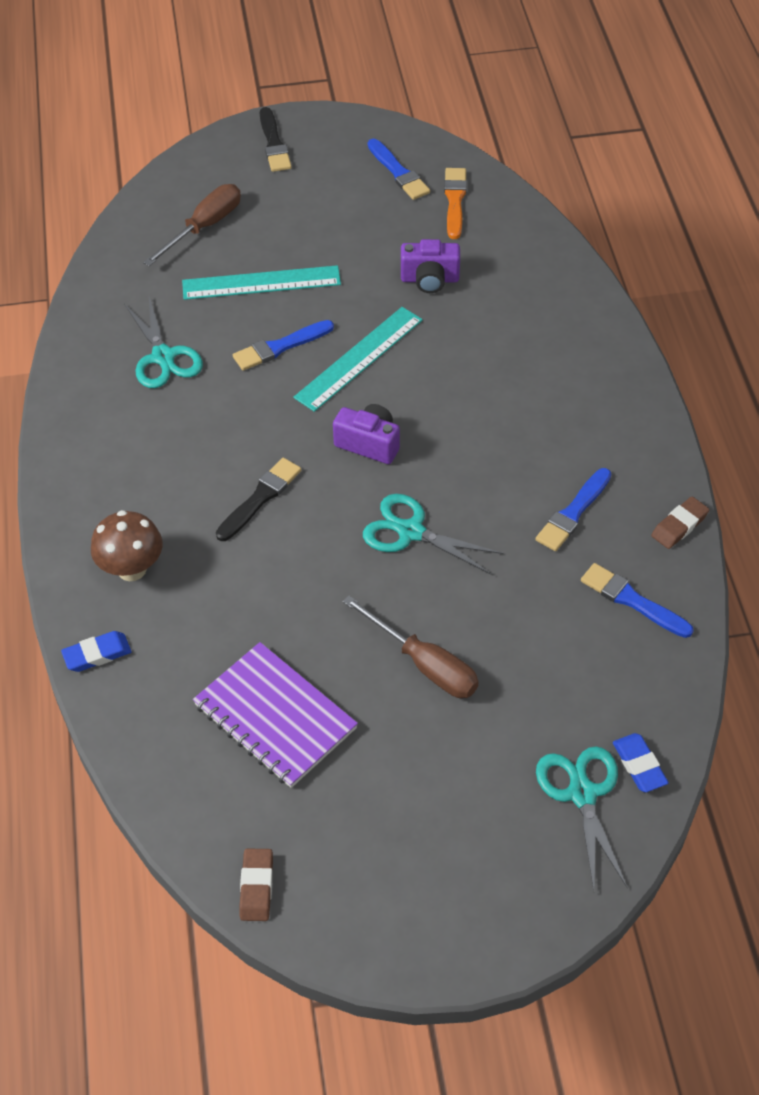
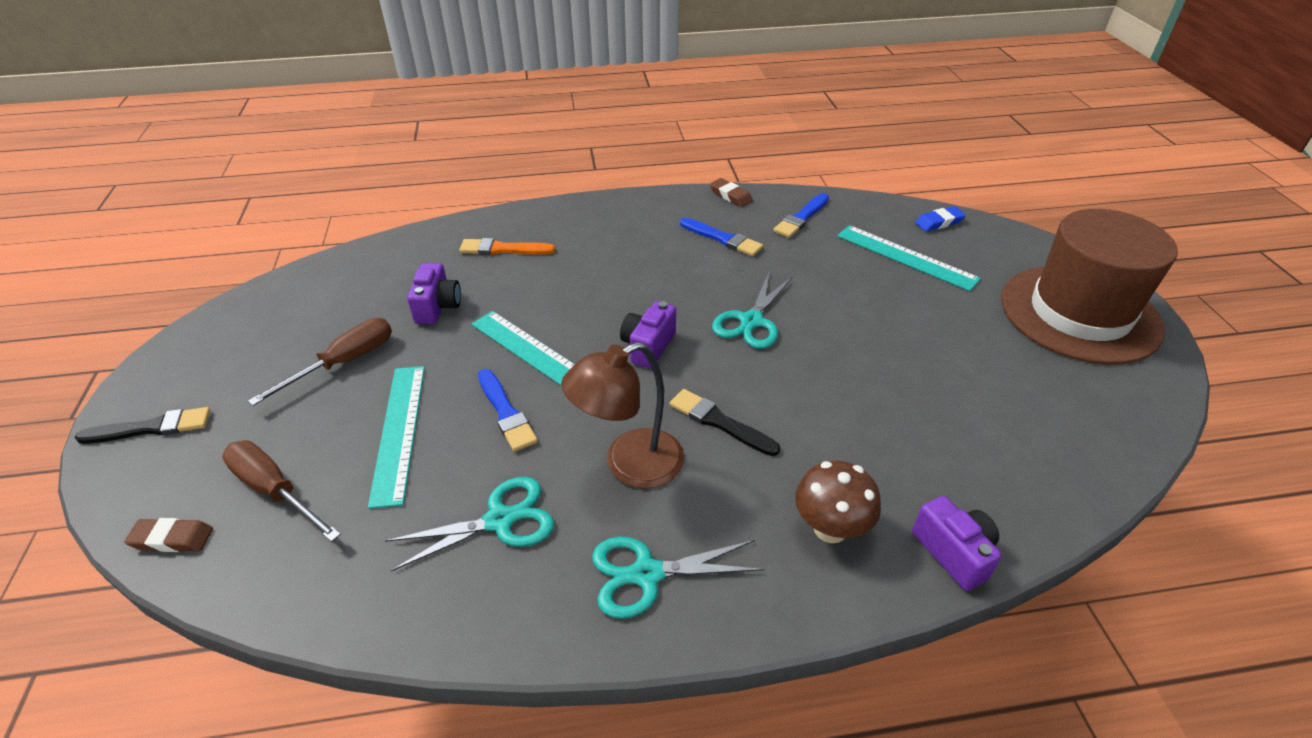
camera: 90 degrees left, 10 degrees down
(97, 654) = (954, 552): blue eraser -> purple camera
(213, 434) = (629, 465): none -> brown lamp
(256, 887) = (1148, 410): brown eraser -> brown eraser (172, 539)
(275, 717) = (975, 404): purple notebook -> none
(398, 172) = (267, 326): blue brush -> none
(424, 664) = (888, 315): brown screwdriver -> brown screwdriver (344, 363)
(432, 879) = (1079, 313): none -> brown hat
(455, 201) = (332, 289): orange brush -> orange brush (503, 249)
(547, 706) = (905, 257): none -> turquoise ruler
(582, 794) = (972, 245): turquoise scissors -> turquoise scissors (646, 574)

